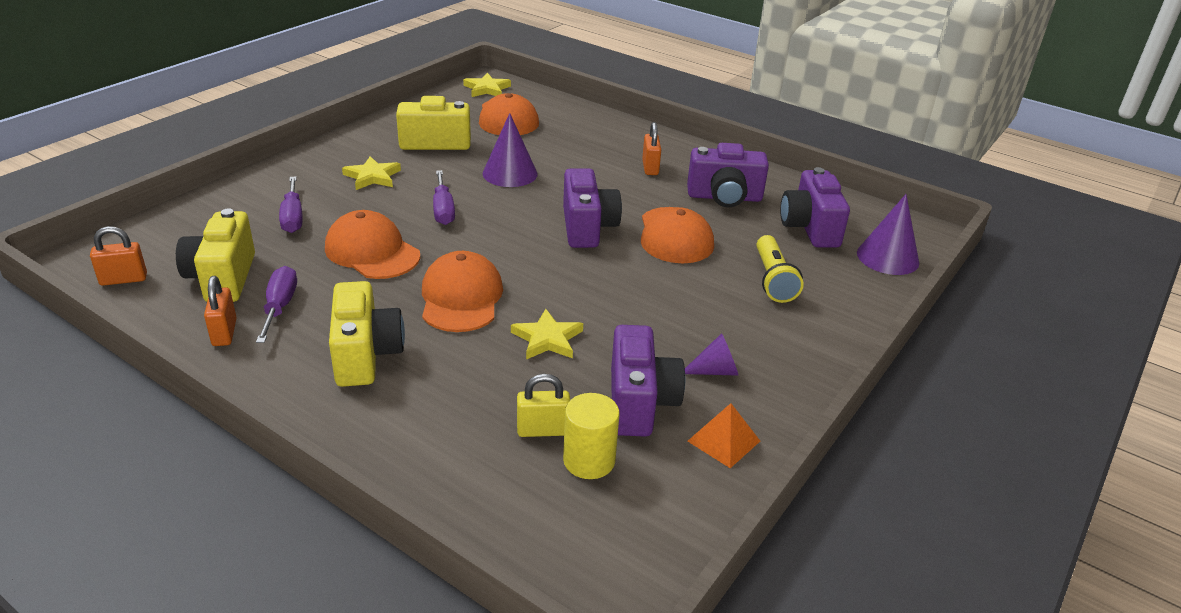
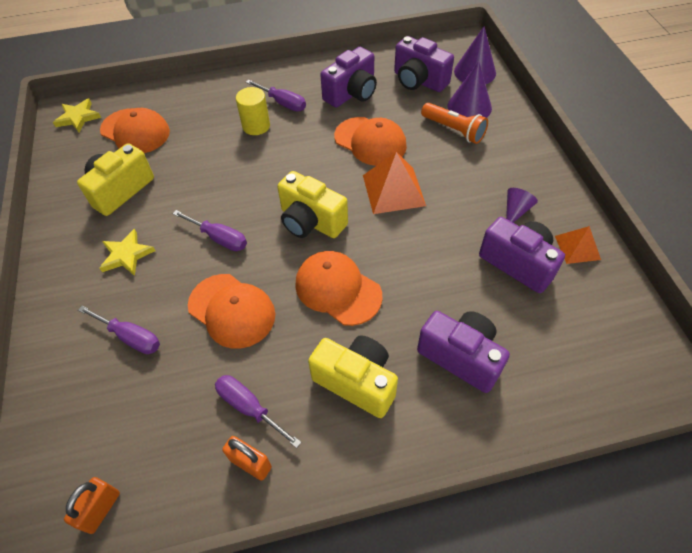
camera: 45 degrees left, 20 degrees up
(223, 278) = (172, 430): yellow camera -> yellow camera (311, 221)
(372, 252) = (232, 310): orange cap -> orange cap turned 135 degrees counterclockwise
(510, 173) = (212, 175): purple cone -> purple cone (469, 107)
(543, 430) = (509, 326): yellow padlock -> none
(547, 339) = (422, 270): yellow star -> none
(587, 228) = (320, 176): purple camera -> purple camera (461, 357)
(589, 460) = (552, 320): yellow cylinder -> yellow cylinder (256, 126)
(630, 277) = (393, 190): none -> orange pyramid
(650, 168) = (283, 103): orange padlock -> purple screwdriver
(773, 280) = (453, 130): yellow flashlight -> orange flashlight

